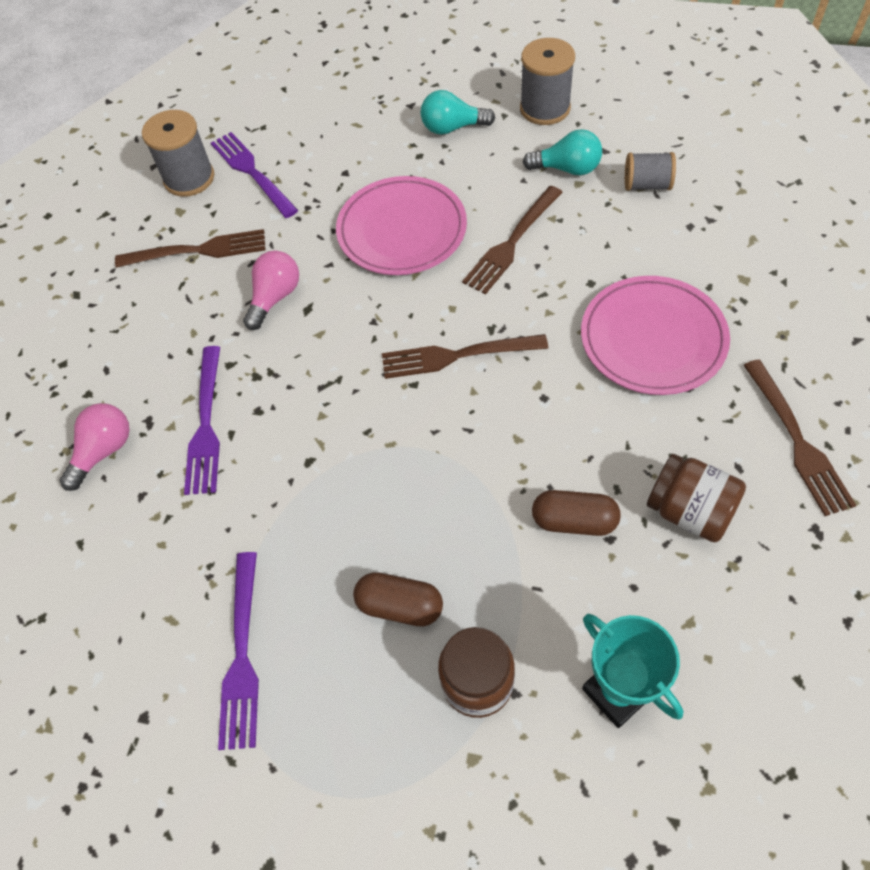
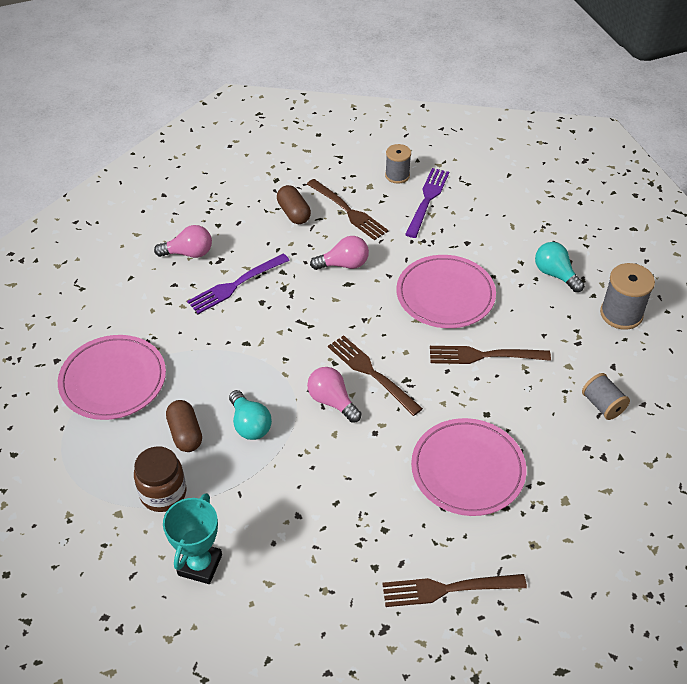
camera: 50 degrees right, 10 degrees down
(189, 178) = (397, 175): grey spool -> grey spool, size x0.66
(242, 655) = (113, 380): purple fork -> pink plate
(469, 416) = (332, 401): none -> pink light bulb
(567, 169) = (576, 353): turquoise light bulb -> turquoise light bulb (250, 424)
(574, 521) = (297, 490): brown capsule -> brown capsule (294, 213)
(689, 511) = (347, 549): brown jar -> none
(797, 441) = (448, 589): brown fork -> brown fork turned 45 degrees clockwise

